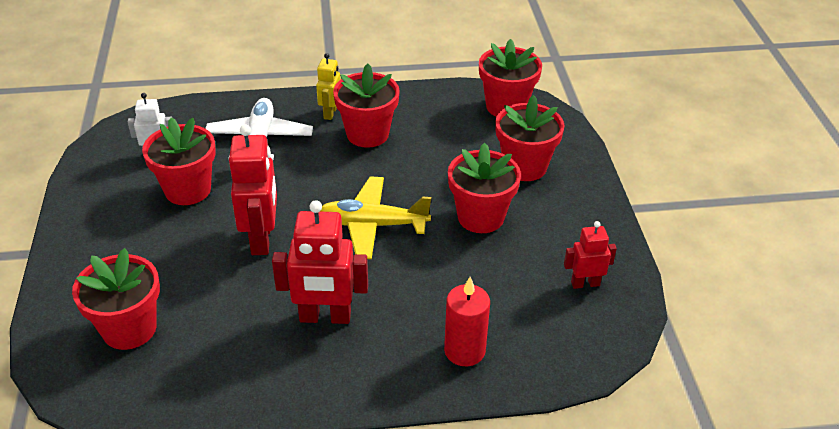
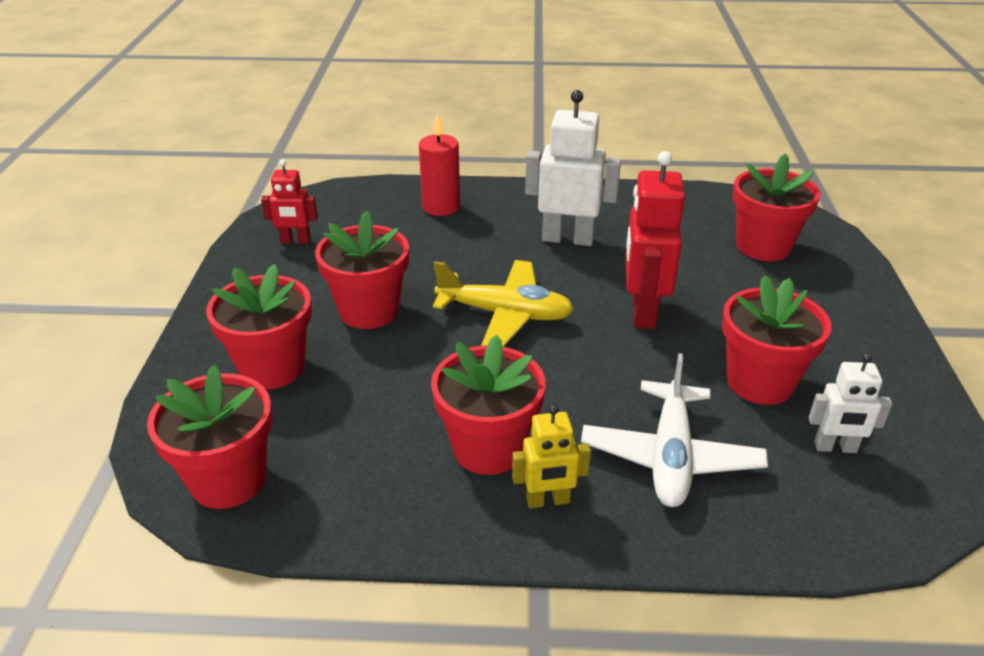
camera: 170 degrees left, 5 degrees down
(325, 317) = (567, 239): red robot -> white robot
(330, 113) = (548, 501): yellow robot -> yellow robot turned 120 degrees counterclockwise

